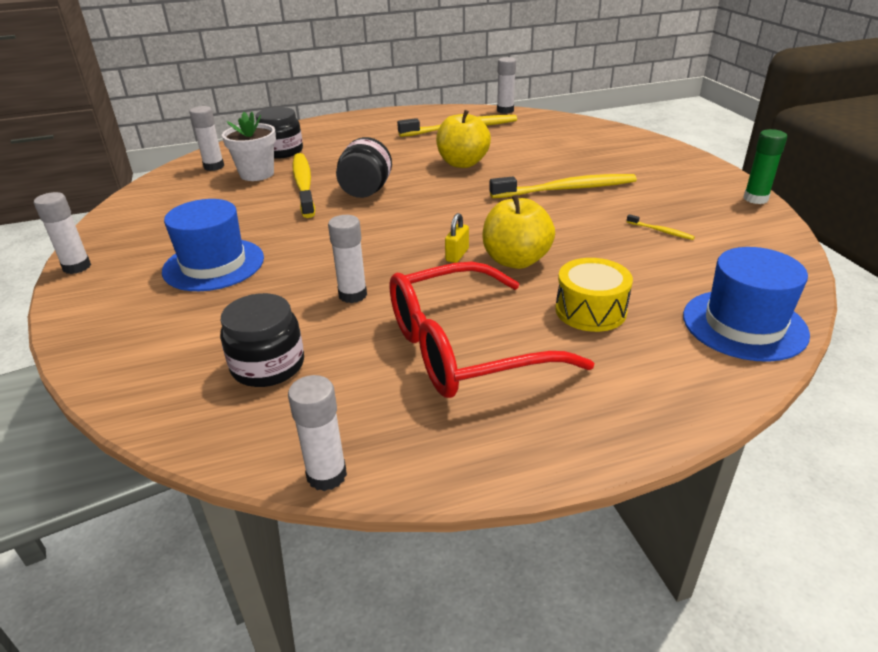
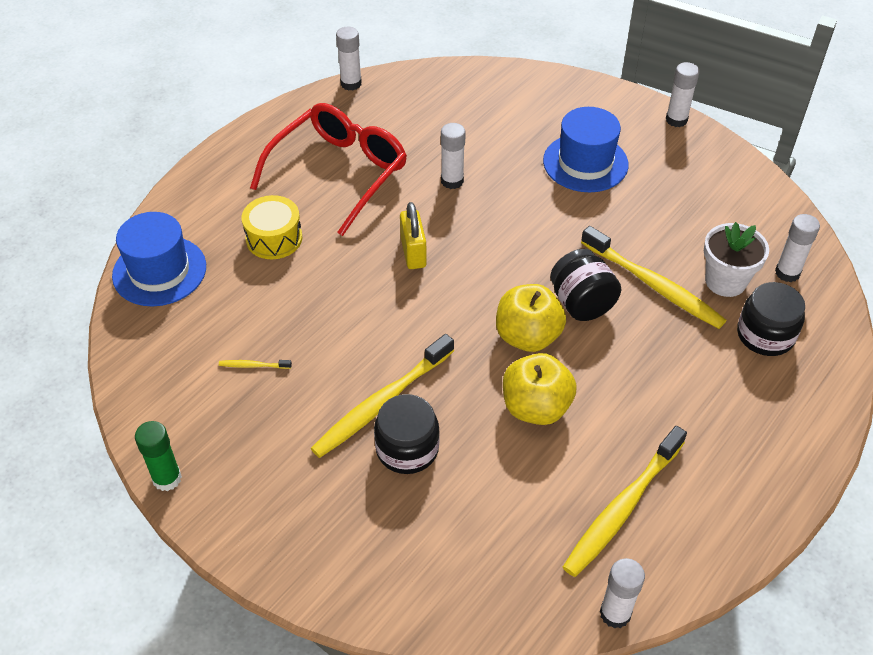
camera: 145 degrees right, 15 degrees up
(268, 365) = (444, 115): black jar -> black jar (407, 449)
(457, 255) = (413, 252): yellow padlock -> yellow padlock, size x1.53
(516, 260) = (361, 267): yellow apple -> yellow apple (528, 336)

